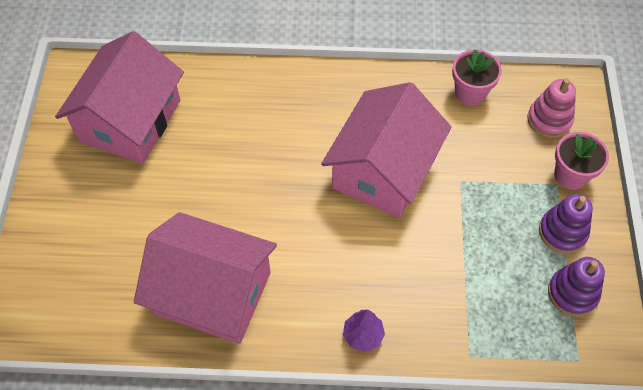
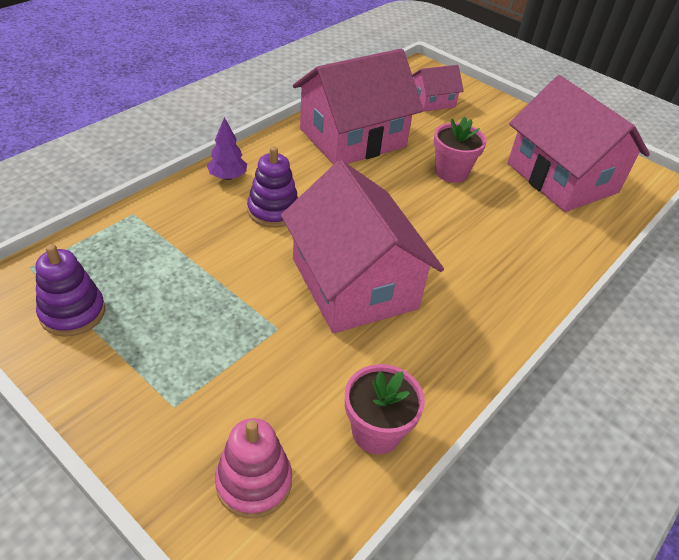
camera: 125 degrees right, 15 degrees down
(80, 275) = (432, 101): none -> pink house
(562, 232) = (126, 359): purple stacking toy -> purple stacking toy (273, 211)
(570, 175) = (166, 430): pink flower pot -> pink flower pot (451, 172)

